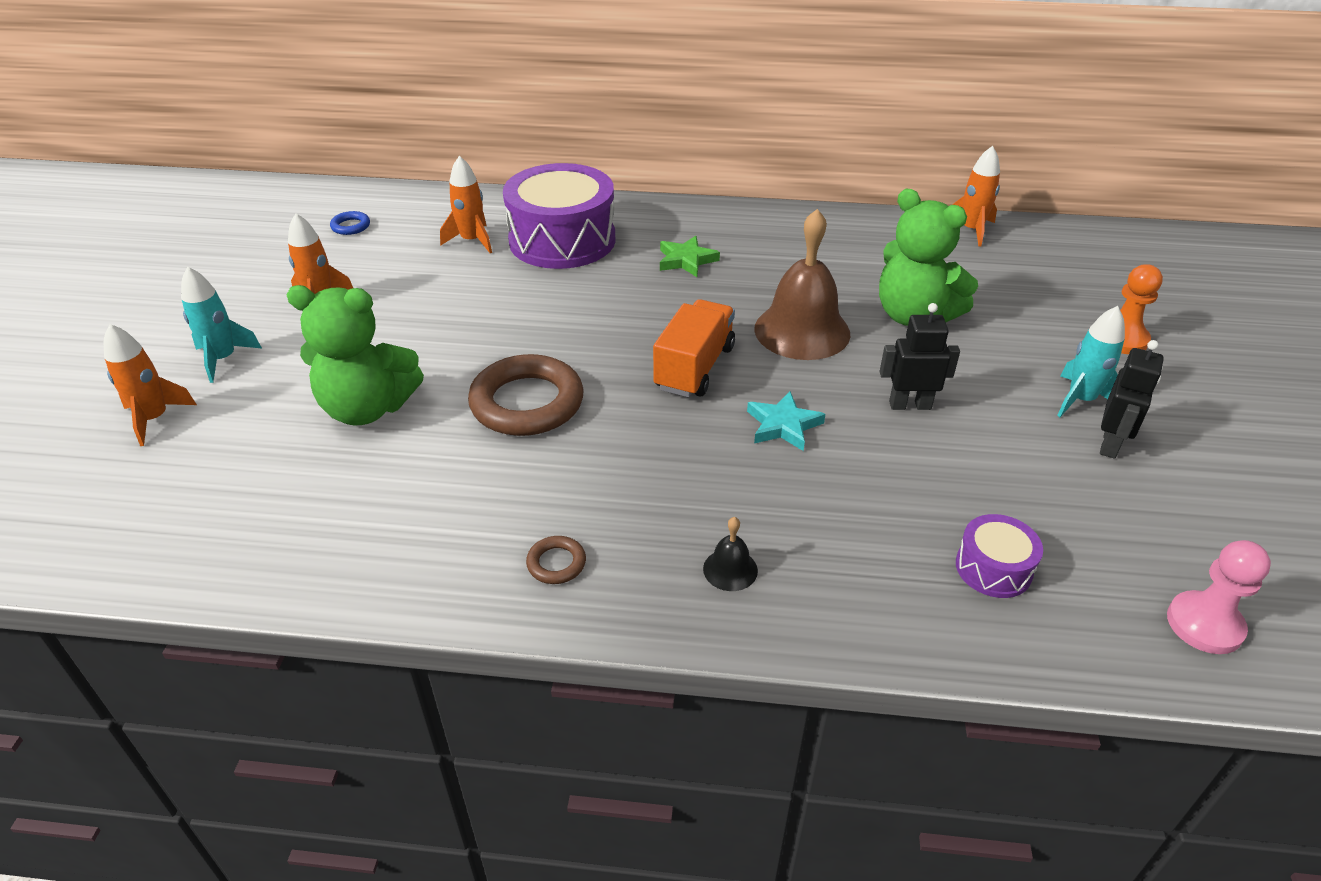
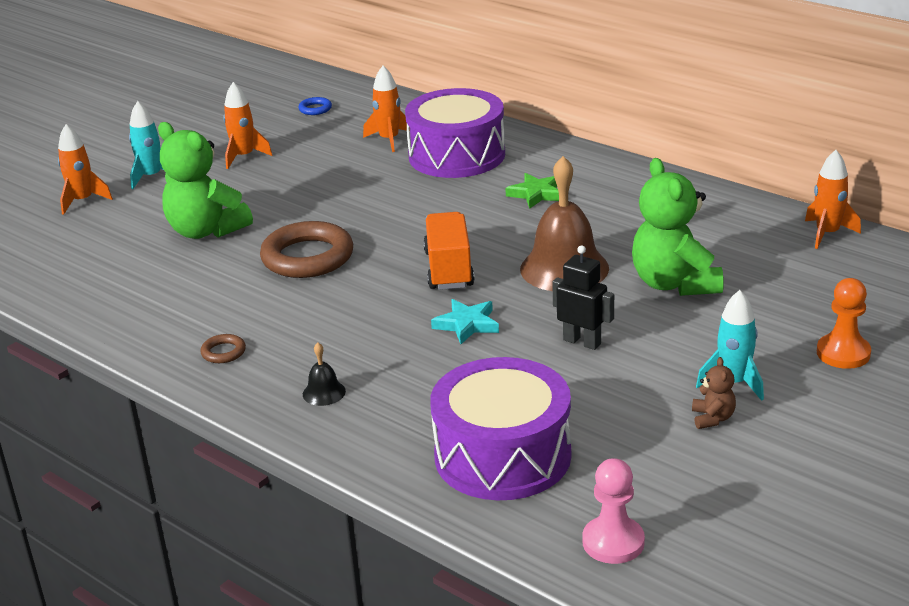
camera: 35 degrees right, 10 degrees down
(694, 368) = (449, 269): orange truck -> orange truck turned 60 degrees counterclockwise
(993, 568) = (502, 455): purple drum -> purple drum, size x2.15
(1110, 444) = (712, 418): black robot -> brown teddy bear

